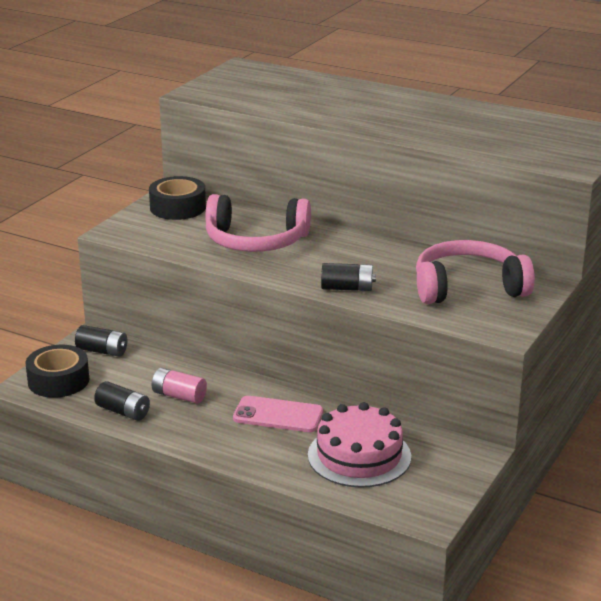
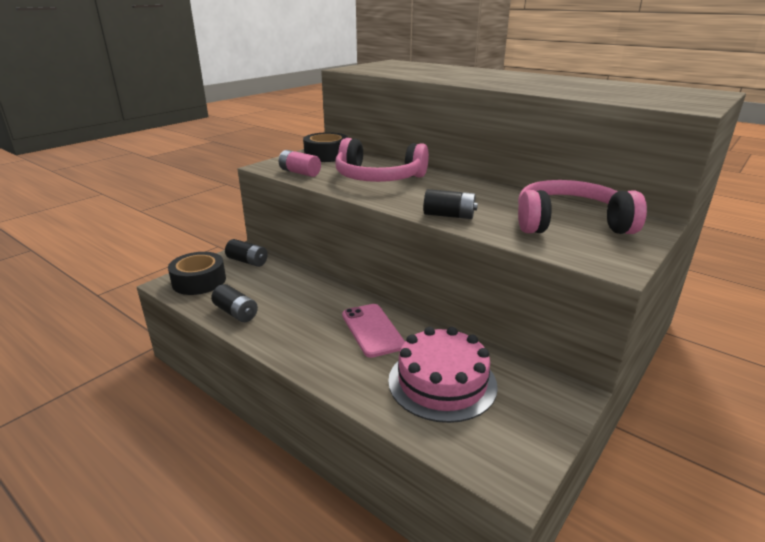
camera: 10 degrees right, 0 degrees up
(179, 396) = (291, 303): pink battery -> pink battery (300, 172)
(278, 415) = (372, 330): pink phone -> pink phone turned 45 degrees clockwise

